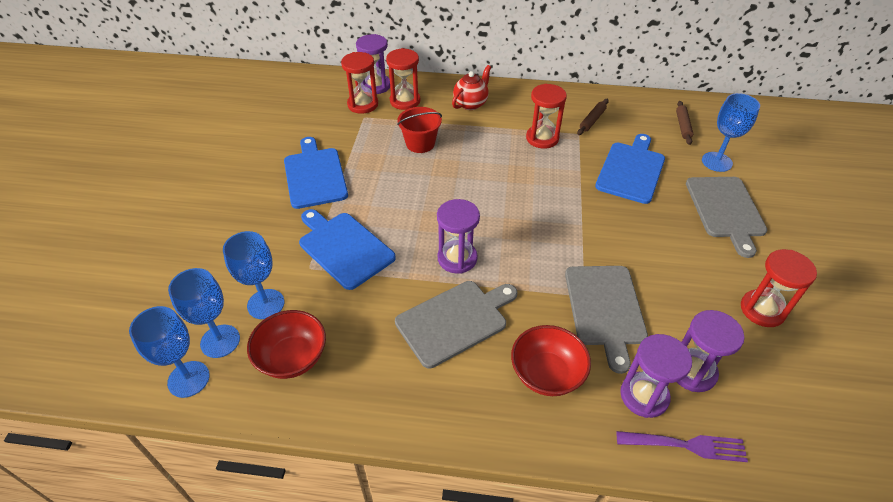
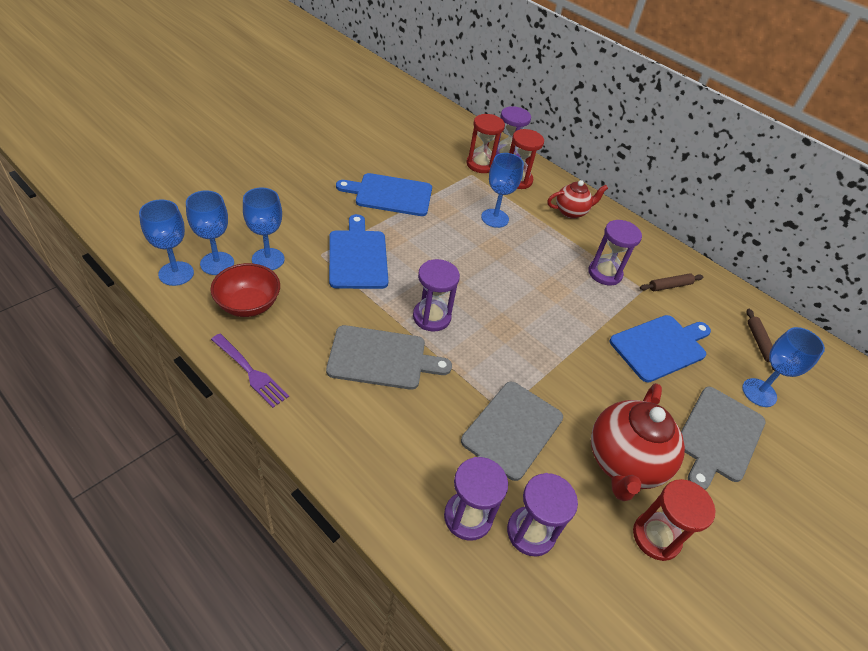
camera: 30 degrees right, 0 degrees up
(314, 175) = (390, 195): blue cutting board -> blue cutting board turned 105 degrees counterclockwise
(420, 144) = (495, 218): red bucket -> blue goblet
(542, 138) = (604, 273): red hourglass -> purple hourglass
(546, 374) = (408, 443): red bowl -> none
(682, 126) = (759, 342): brown rolling pin -> brown rolling pin turned 45 degrees counterclockwise
(685, 445) = (460, 577): purple fork -> purple fork (250, 371)
(694, 273) = (624, 463): none -> red teapot

